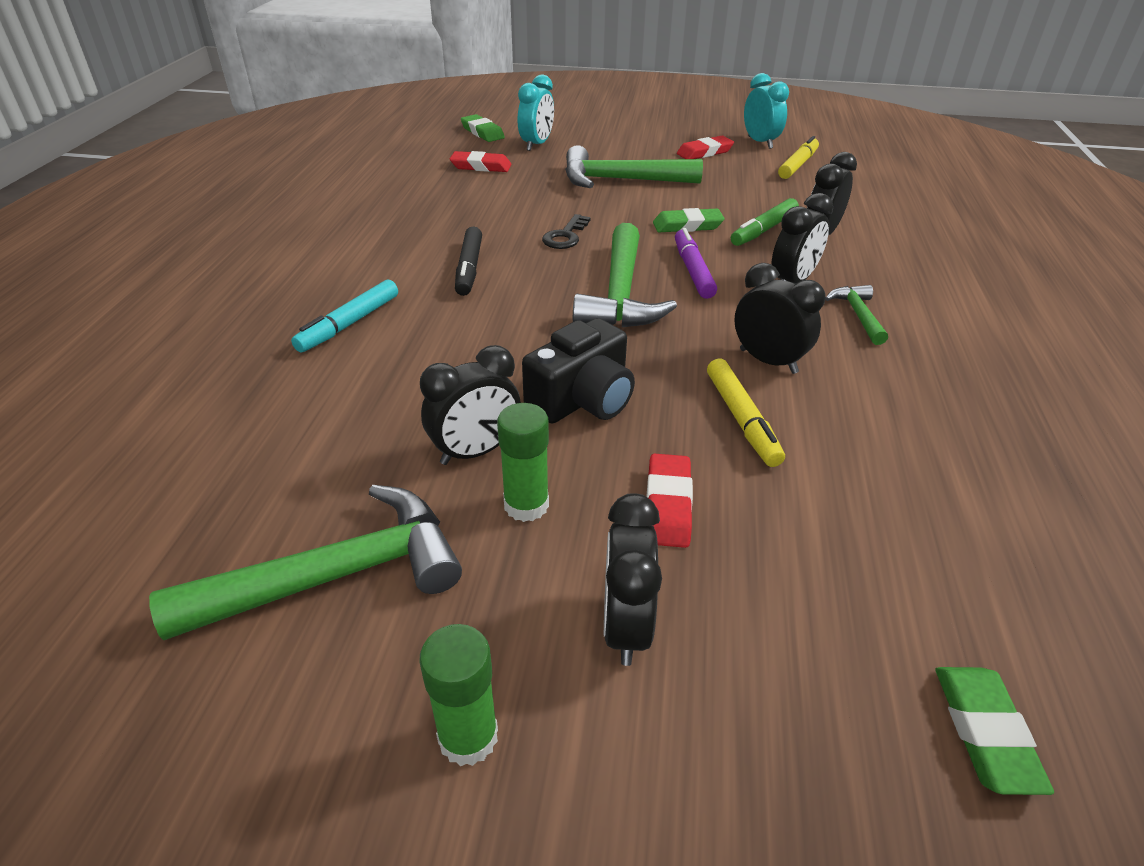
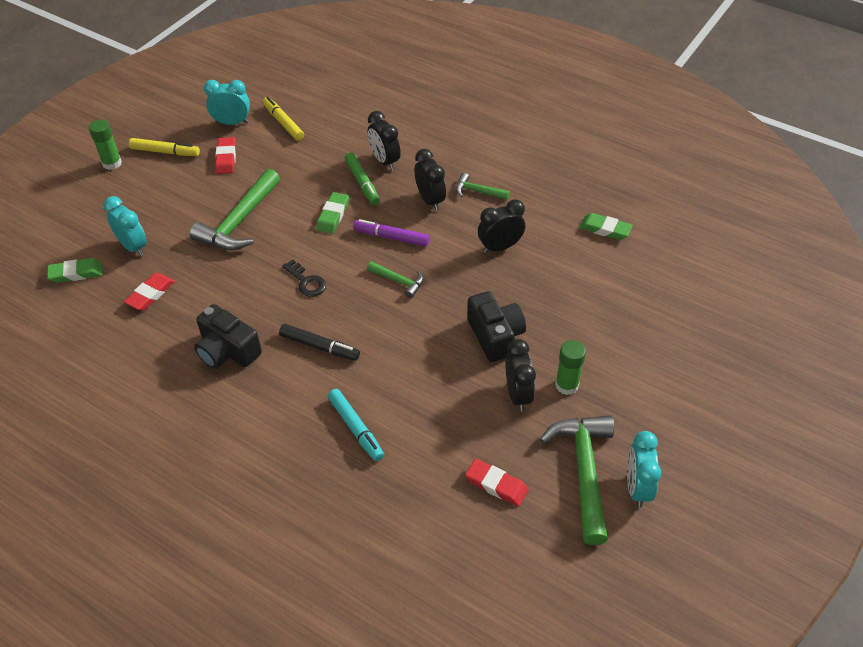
camera: 65 degrees left, 10 degrees up
(316, 670) = (637, 487): none -> turquoise clock
(429, 219) = (227, 351): none -> black camera
(468, 737) = (686, 441): green glue stick -> green glue stick (112, 163)
(620, 294) = (399, 281): green hammer -> green hammer, size x0.51
(625, 626) = (651, 373): black clock -> none
(668, 505) = (588, 332): red eraser -> red eraser (496, 485)
(742, 419) = (541, 279): yellow marker -> yellow marker (165, 152)
(985, 732) = (730, 292): green eraser -> green eraser (605, 229)

